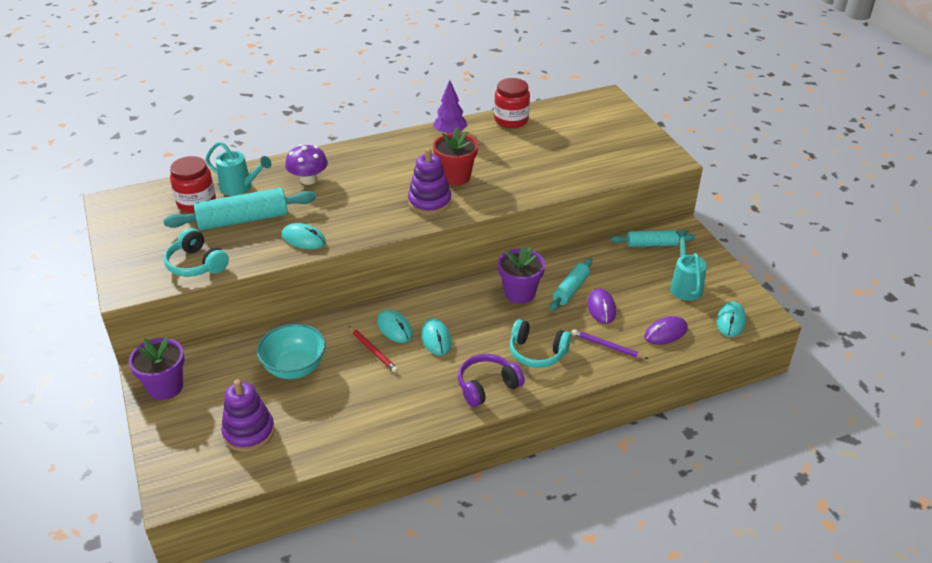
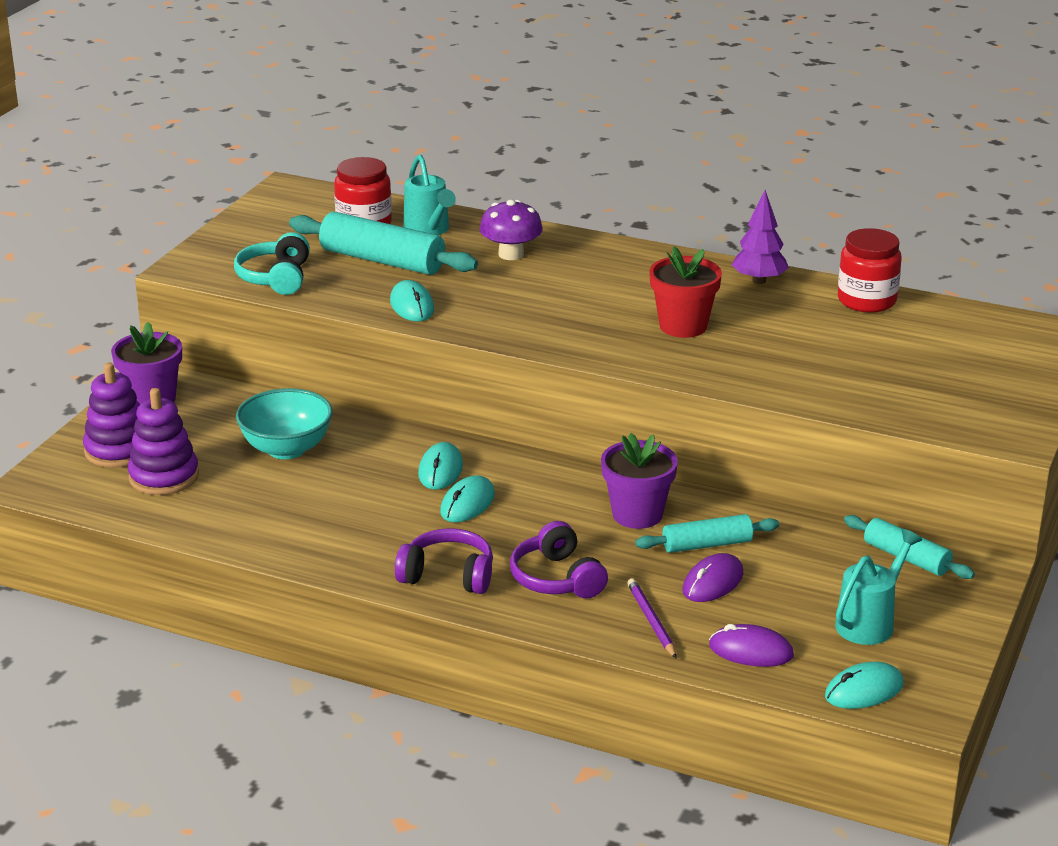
camera: 45 degrees right, 10 degrees down
(373, 351) = (385, 477): red pencil -> none
(429, 202) = (606, 336): purple stacking toy -> purple stacking toy (119, 450)
(537, 352) = (557, 579): turquoise headphones -> purple headphones

